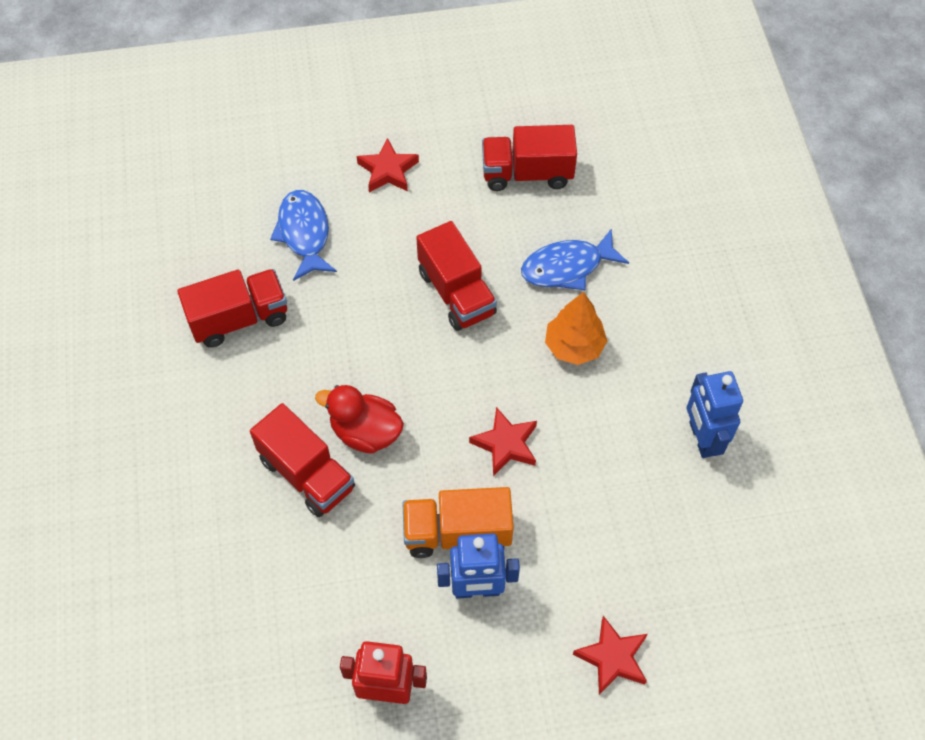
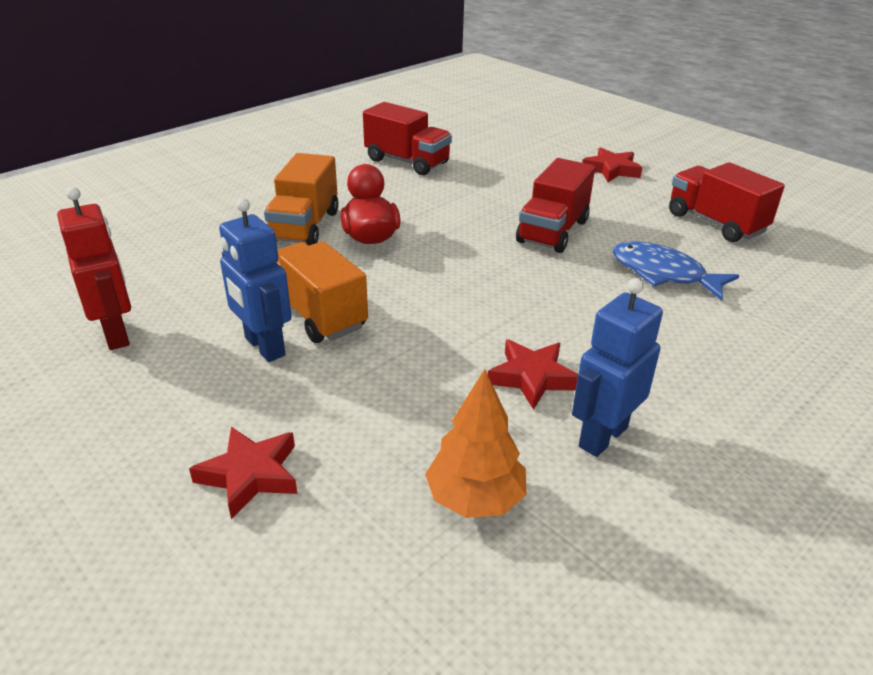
camera: 55 degrees right, 25 degrees down
(304, 234) = (509, 160): blue fish -> none
(307, 474) = (305, 226): red truck -> orange truck
(506, 444) = (438, 307): red star -> red star (532, 377)
(574, 346) = (589, 307): orange tree -> orange tree (475, 498)

